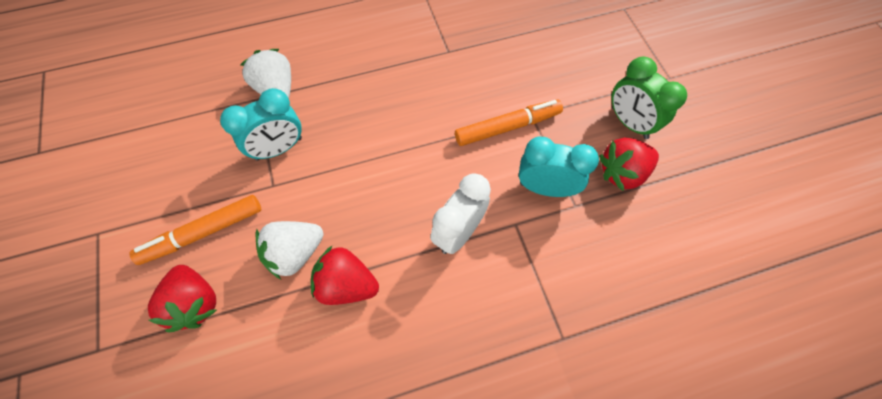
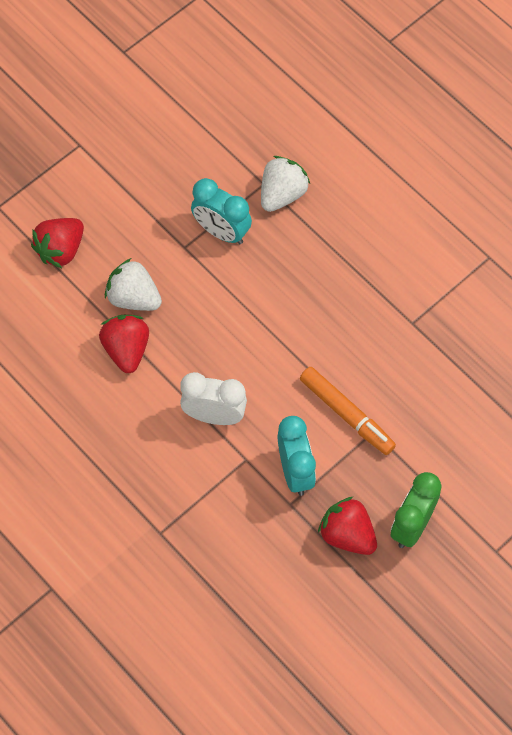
camera: 65 degrees right, 0 degrees up
(204, 232) = (117, 220): orange marker -> none

